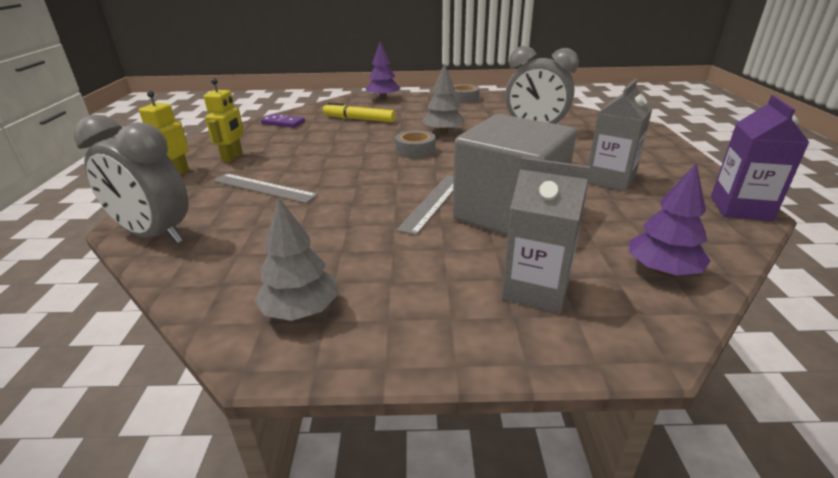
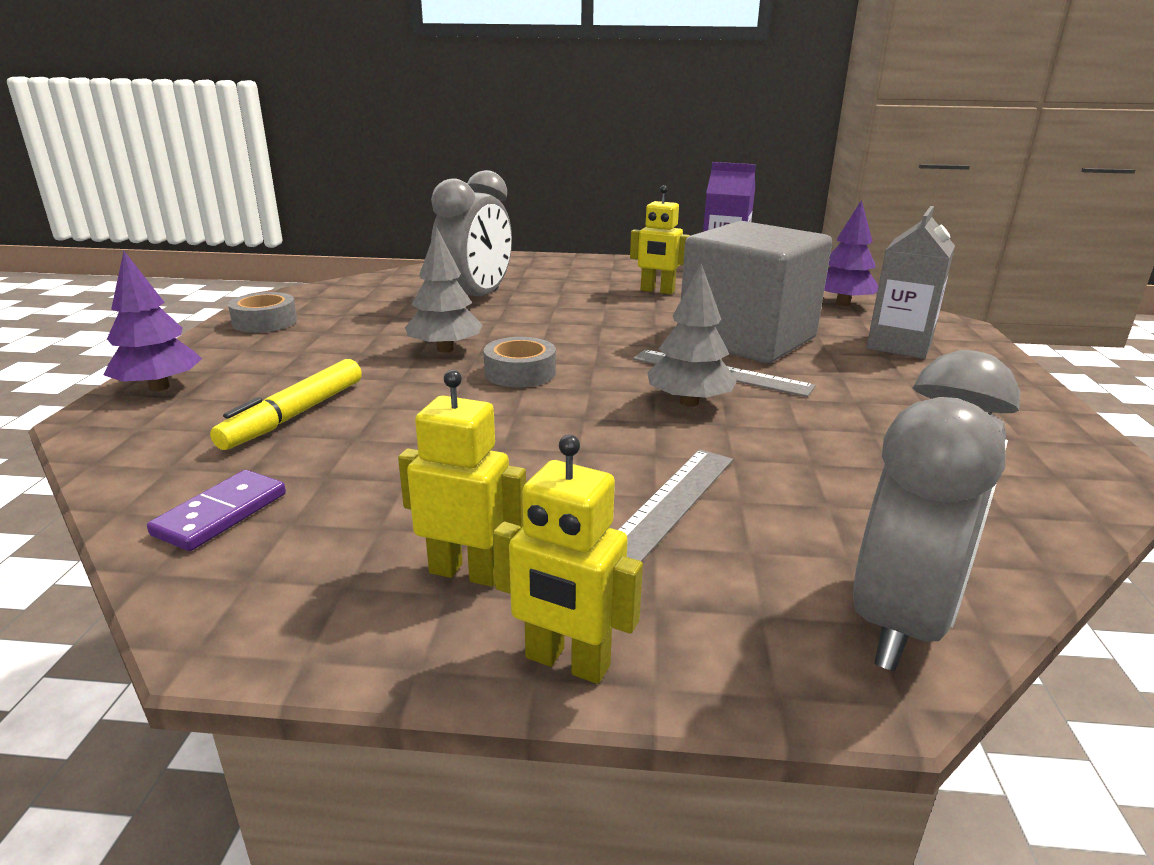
camera: 85 degrees left, 5 degrees down
(300, 310) = (1018, 453): grey tree -> grey tree (689, 402)
(610, 180) = (657, 291): grey carton -> yellow robot

